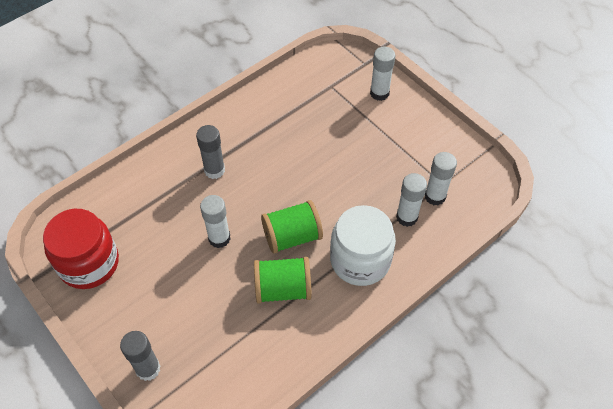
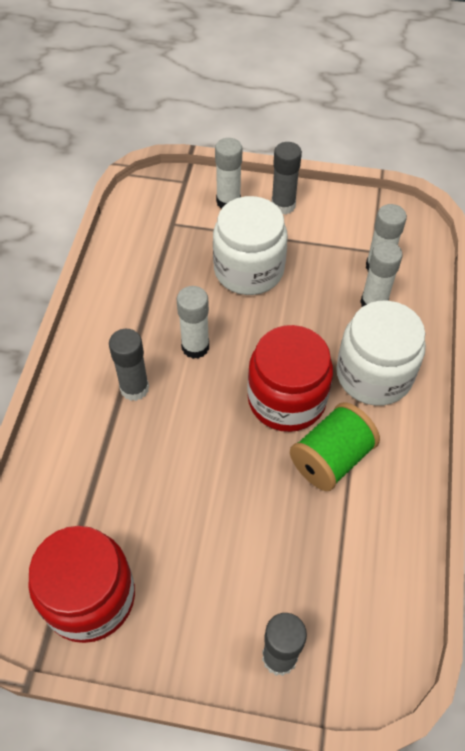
camera: 40 degrees left, 0 degrees up
(219, 238) = (213, 456): white glue stick -> white glue stick (195, 347)
(292, 236) = (286, 399): green spool -> red jar
(348, 144) = (249, 270): none -> white jar
(412, 117) = (283, 205): none -> grey glue stick

